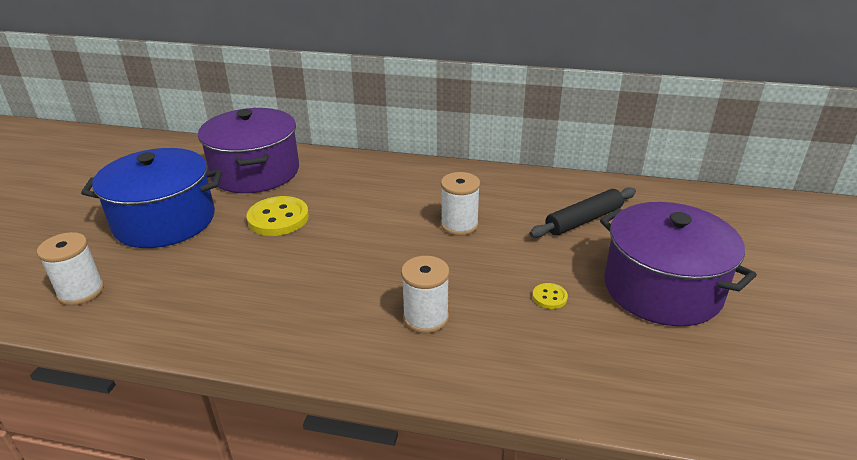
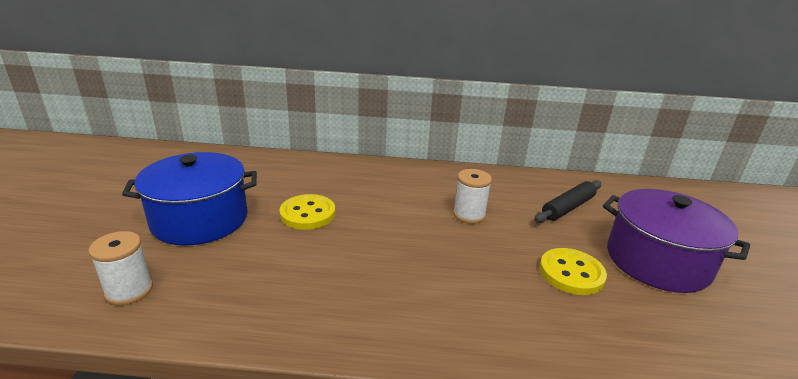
camera: 10 degrees left, 5 degrees down
(255, 172) = (274, 175): purple pot -> none
(426, 318) = (474, 298): white spool -> none
(549, 297) = (571, 273): yellow button -> yellow button, size x2.08

